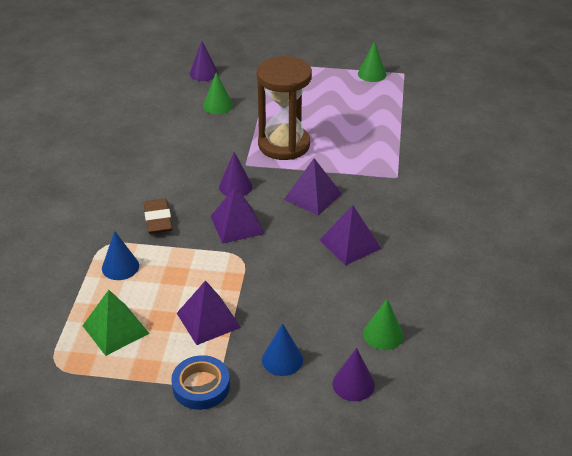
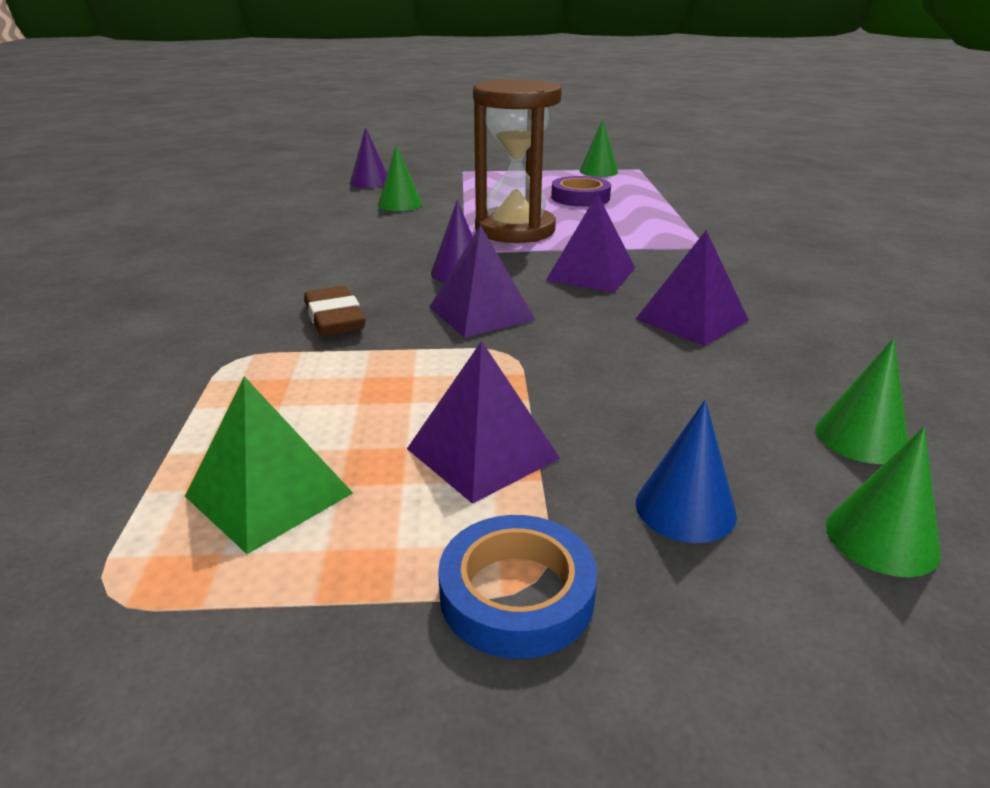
camera: 10 degrees left, 10 degrees down
(120, 267) = (269, 386): blue cone -> none
(343, 109) = (580, 197): none -> purple tape
(353, 384) = (881, 538): purple cone -> green cone

